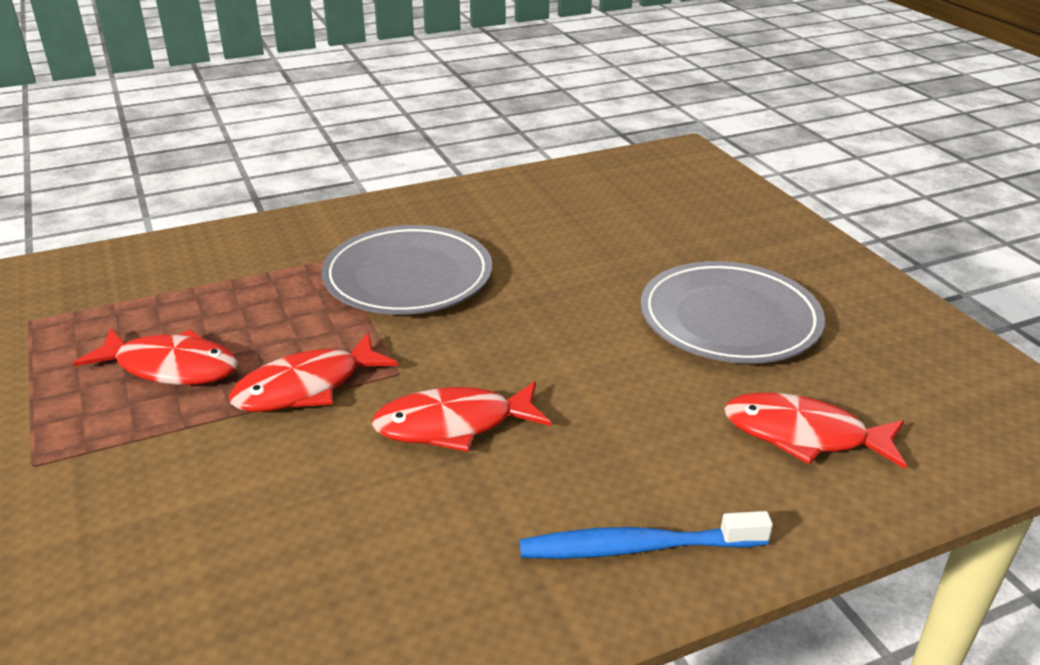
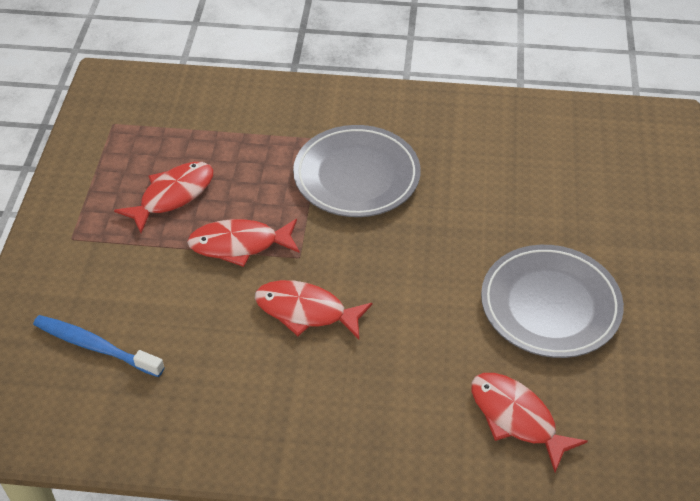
camera: 30 degrees right, 15 degrees up
(170, 367) = (172, 196): red fish -> red fish turned 90 degrees counterclockwise
(637, 547) = (350, 443): blue toothbrush -> blue toothbrush (95, 346)

